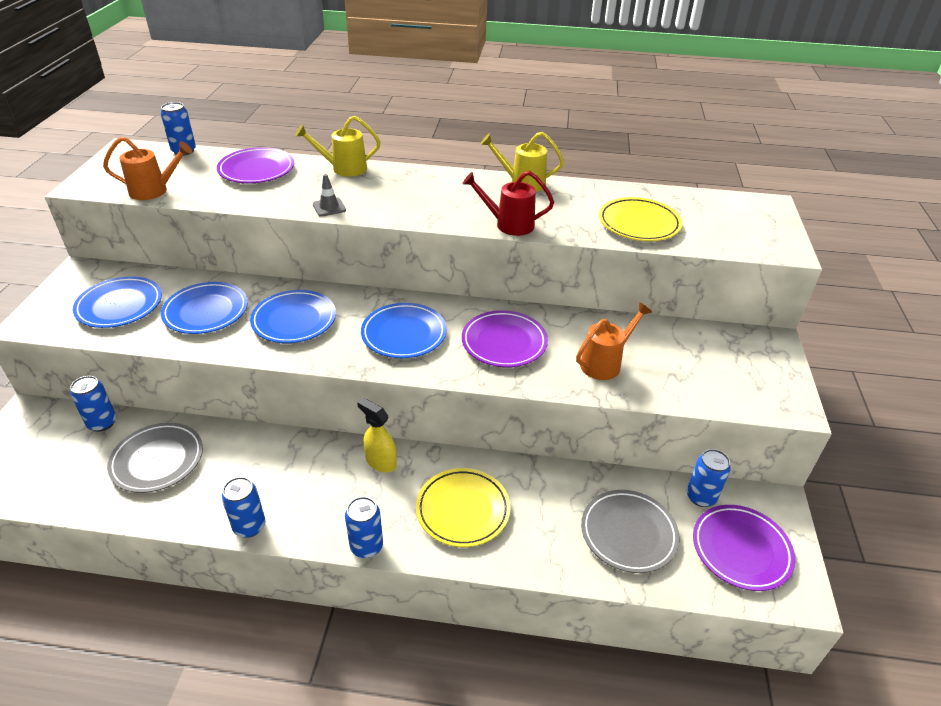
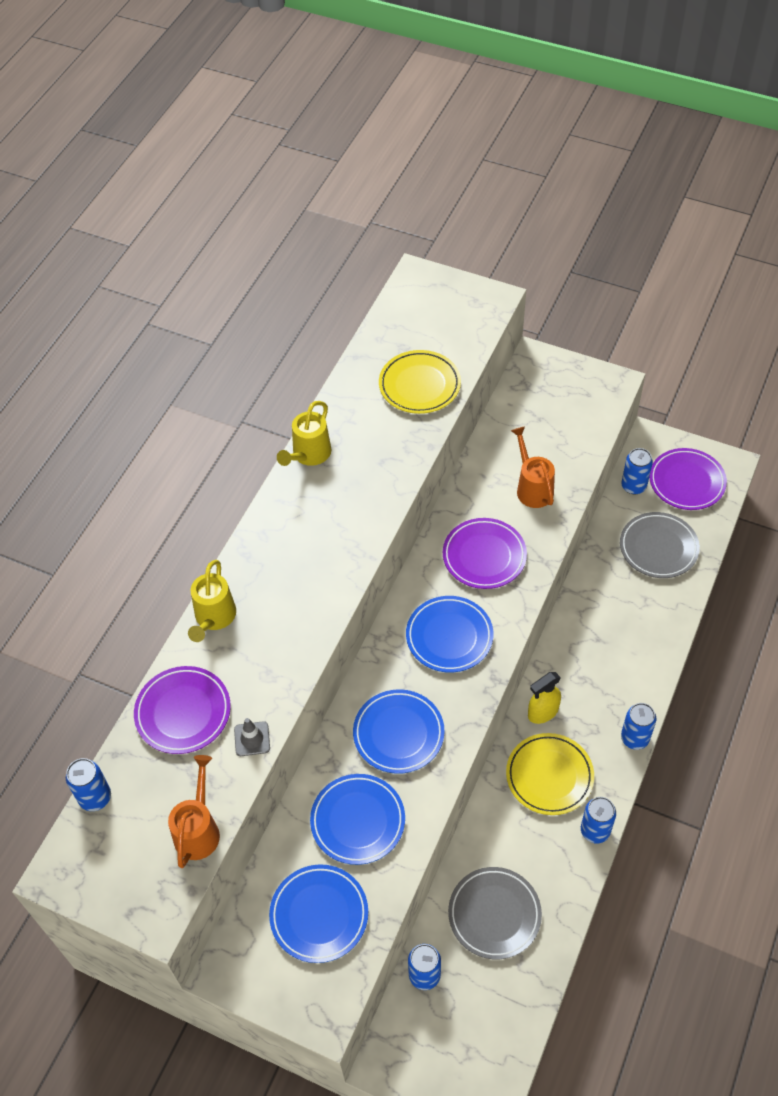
camera: 70 degrees left, 15 degrees up
(329, 207) = (302, 644): grey traffic cone -> grey traffic cone (252, 739)
(463, 510) = (612, 658): yellow plate -> yellow plate (549, 776)
(508, 224) = (389, 489): red watering can -> none

